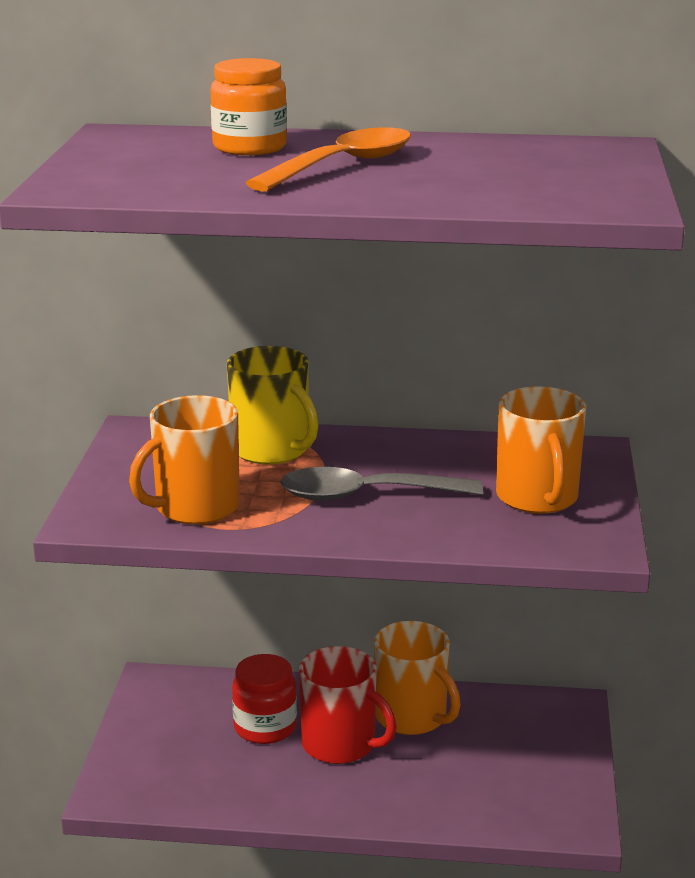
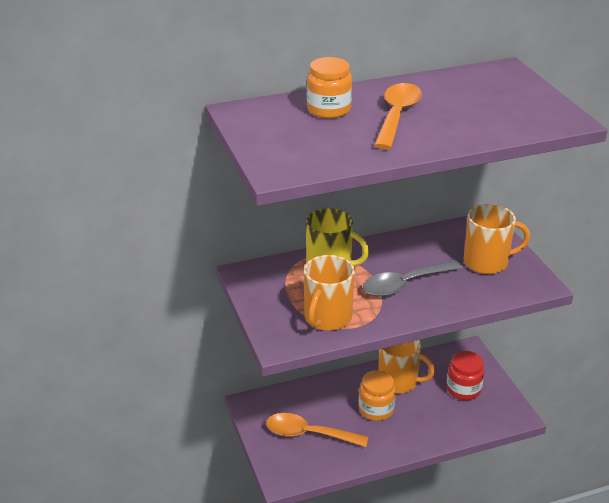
camera: 25 degrees left, 10 degrees up
(204, 746) = (308, 434): none -> orange spoon
(265, 727) = (331, 412): red jar -> red jar (463, 389)
(340, 745) = (376, 409): red mug -> orange jar
(537, 498) = (487, 262): orange mug -> orange mug turned 60 degrees counterclockwise

